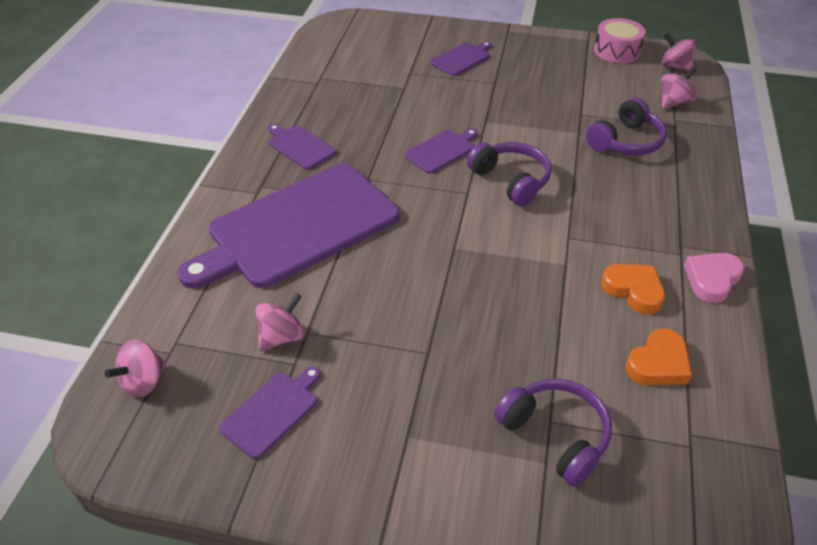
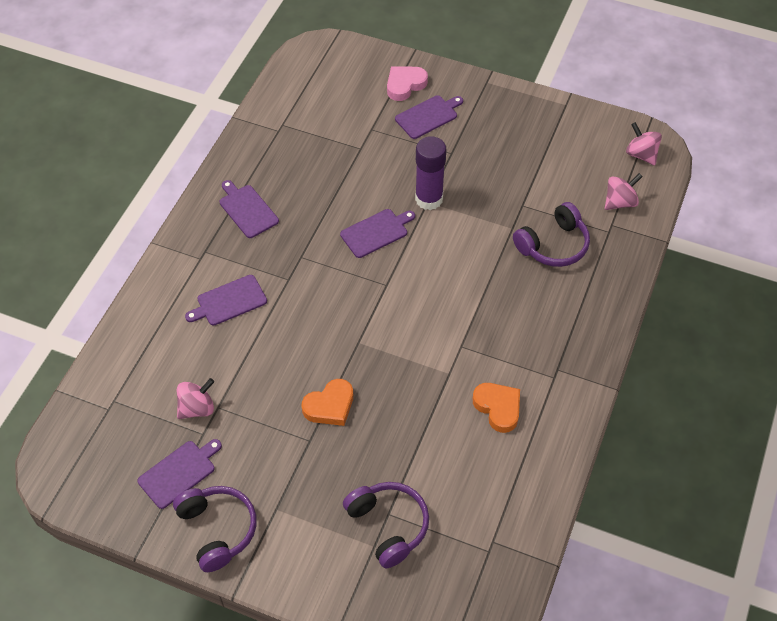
camera: 10 degrees right, 10 degrees up
(144, 382) = (86, 432): pink spinning top -> none
(298, 227) = (229, 301): purple cutting board -> purple cutting board, size x0.42
(486, 119) = (429, 199): none -> purple glue stick
(511, 180) = (430, 276): purple headphones -> purple headphones (218, 530)
(617, 51) = (589, 125): pink drum -> none
(658, 363) = (492, 478): orange heart -> orange heart (330, 406)
(712, 279) = (570, 407): pink heart -> pink heart (405, 85)

